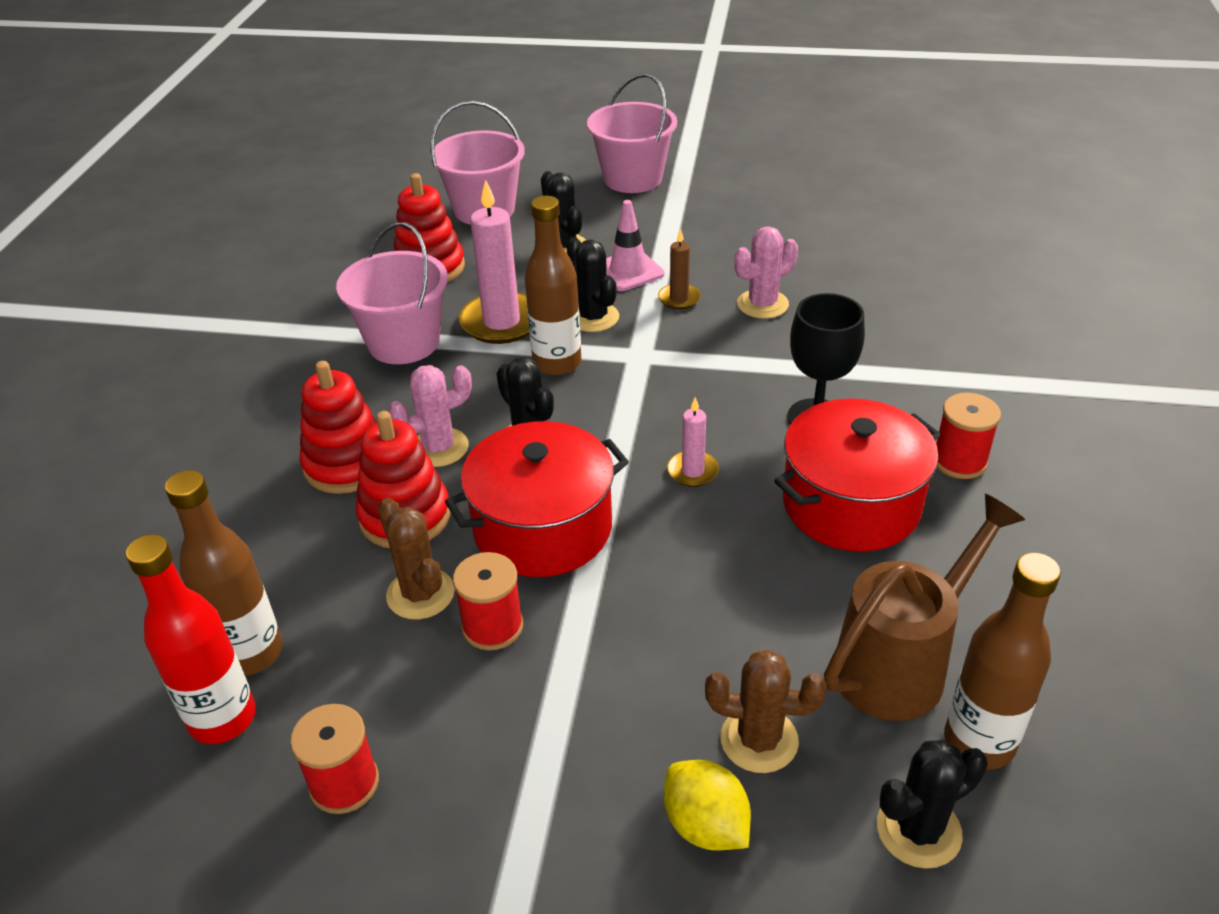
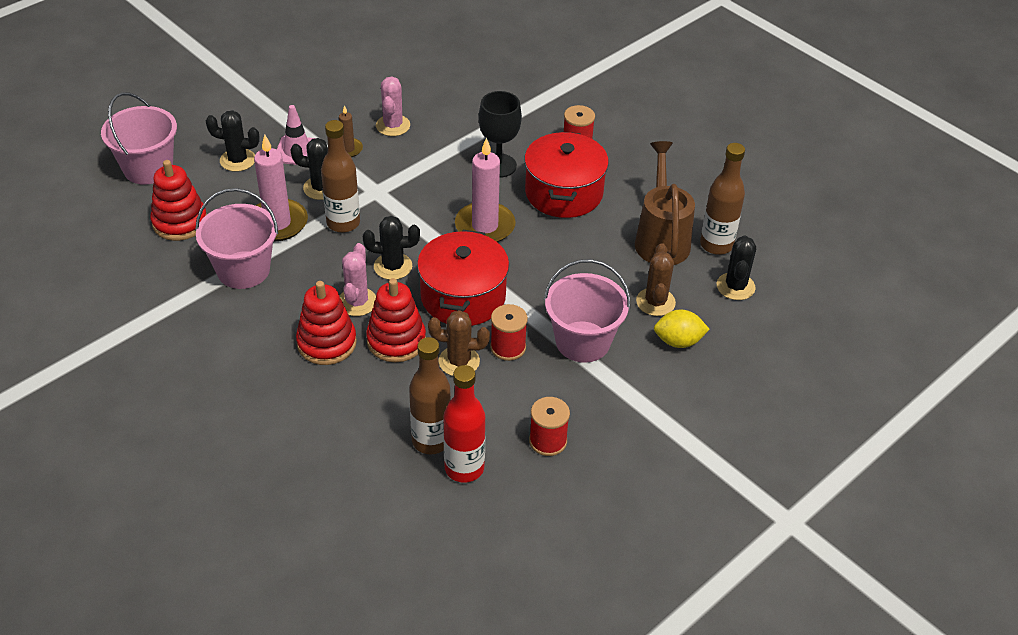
camera: 55 degrees left, 5 degrees up
(632, 178) = (206, 94): pink bucket -> pink bucket (582, 342)
(693, 471) = (485, 226): pink candle -> pink candle, size x1.93
(759, 740) = (655, 302): brown cactus -> brown cactus turned 45 degrees counterclockwise

